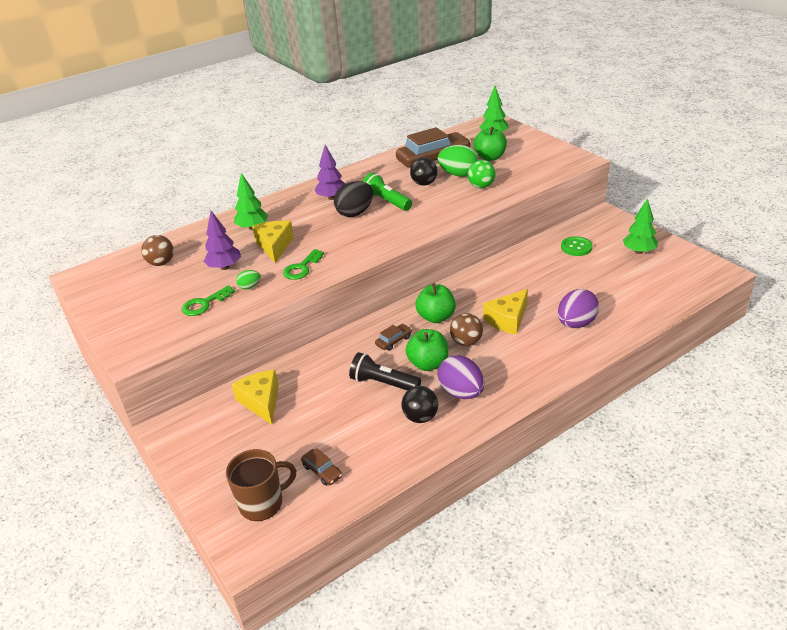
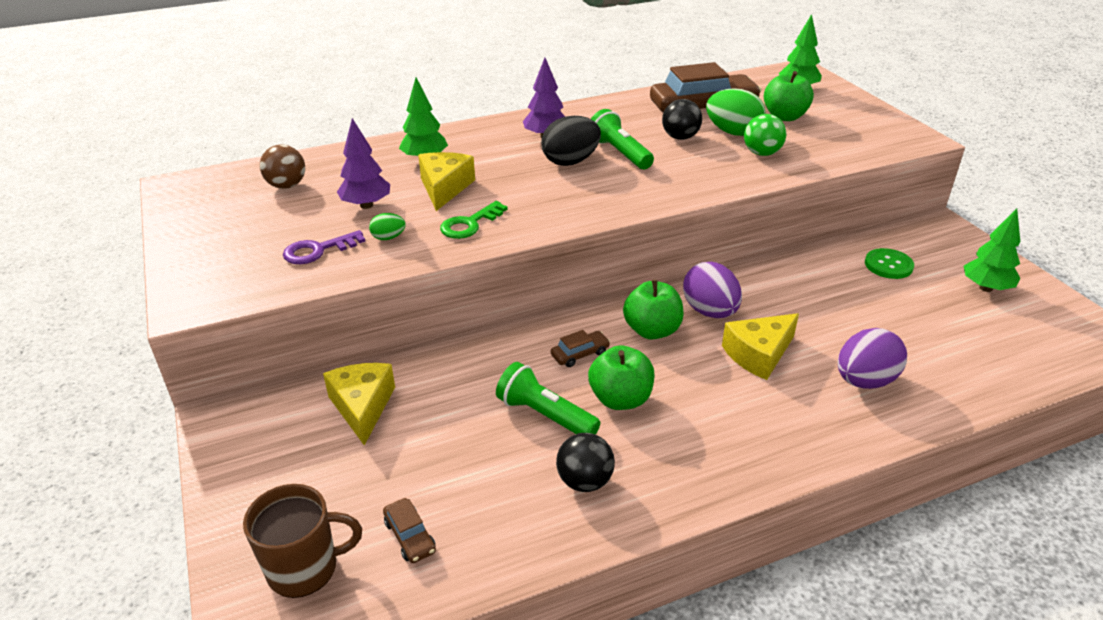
camera: 10 degrees right, 0 degrees up
(204, 304) = (318, 250): green key -> purple key
(383, 383) = (545, 415): black flashlight -> green flashlight
(461, 392) = (658, 455): purple egg -> purple egg (710, 311)
(466, 342) = (687, 376): brown ball -> none

